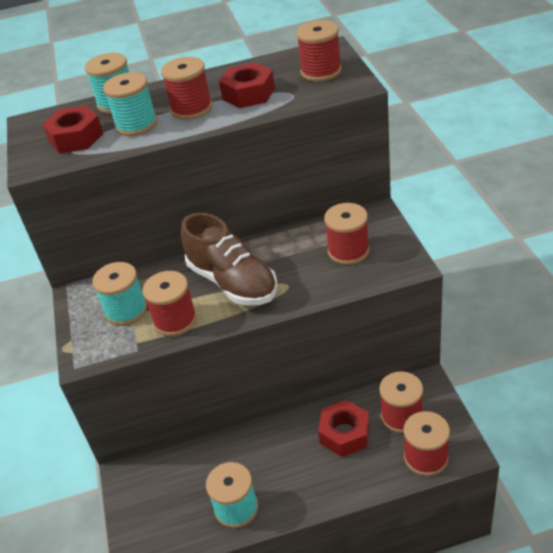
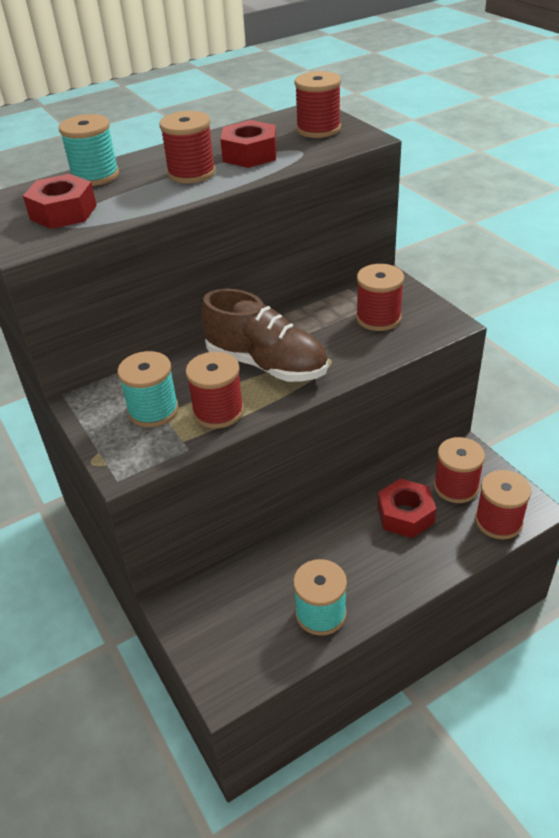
camera: 20 degrees left, 0 degrees up
(136, 125) = (133, 193): turquoise spool -> none

